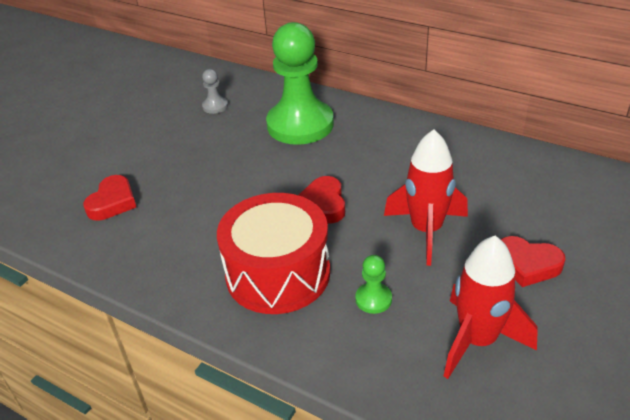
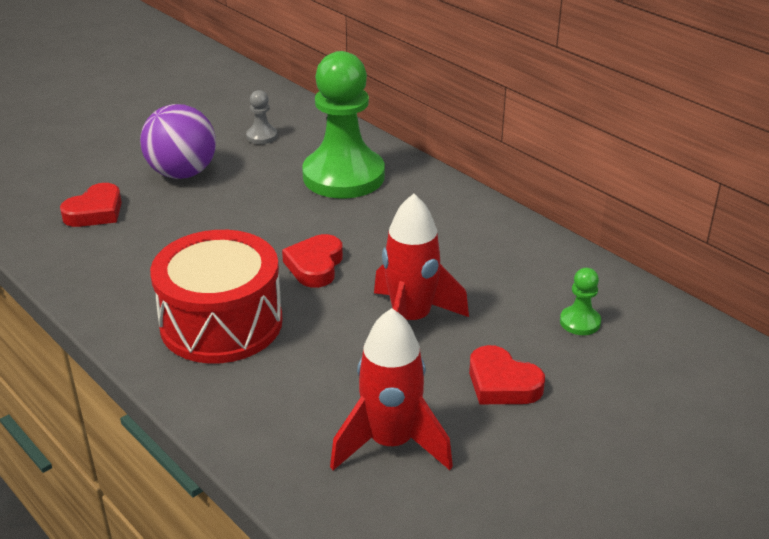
camera: 15 degrees right, 5 degrees down
(168, 152) = (182, 173): none -> purple ball
(373, 299) = (306, 374): green pawn -> green pawn (580, 322)

